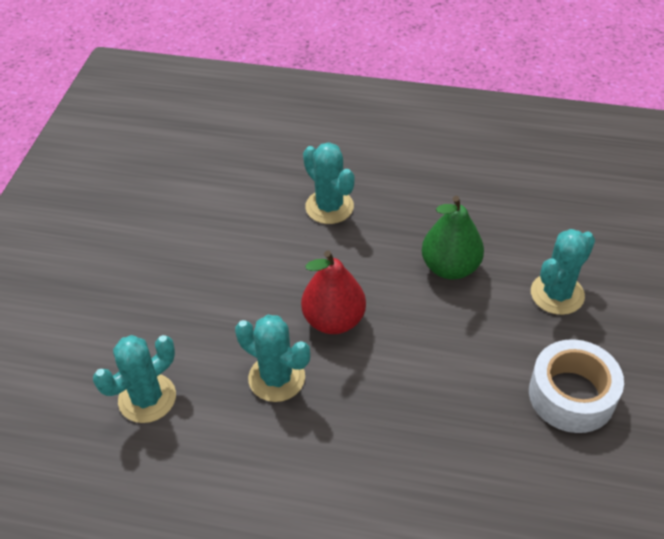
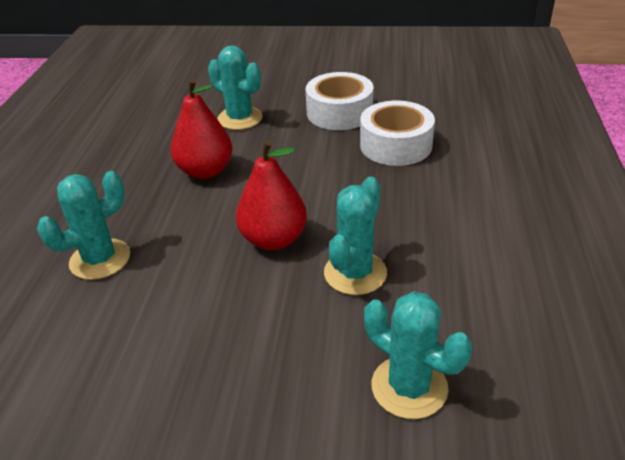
camera: 95 degrees left, 10 degrees down
(450, 267) = (205, 171): green pear -> red pear
(490, 446) = (396, 145): none -> white tape

